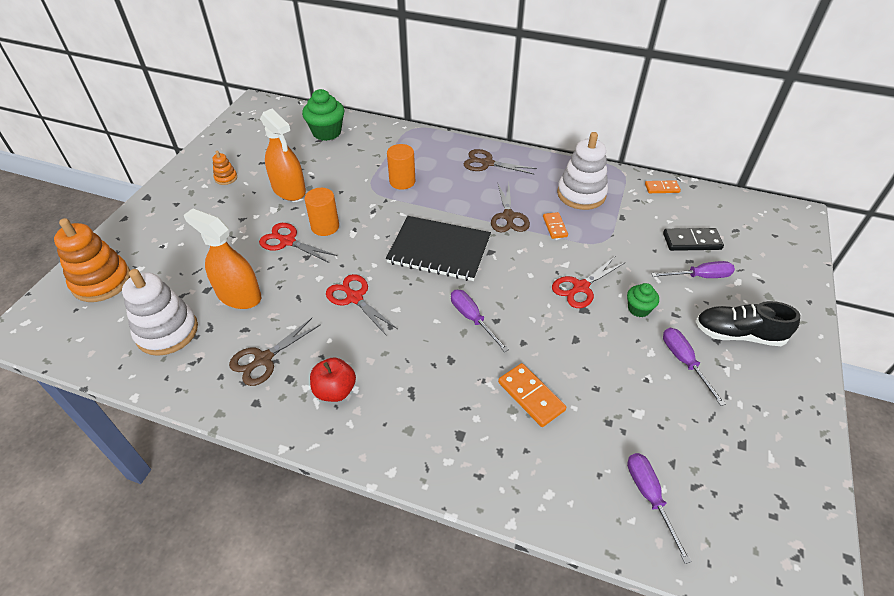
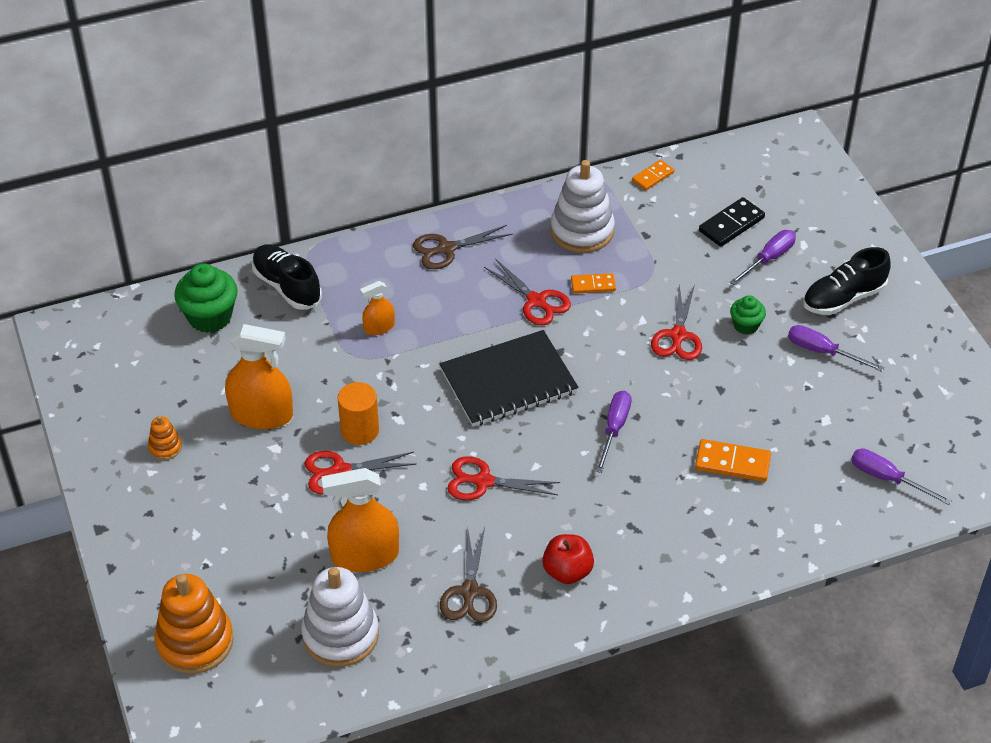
camera: 40 degrees left, 0 degrees up
(381, 138) = (287, 286): none -> black shoe
(402, 181) = (379, 327): orange cylinder -> orange spray bottle
(472, 319) = (614, 429): purple screwdriver -> purple screwdriver turned 90 degrees clockwise
(508, 216) = (536, 301): brown scissors -> red scissors
(555, 226) = (593, 285): orange domino -> orange domino turned 45 degrees counterclockwise

